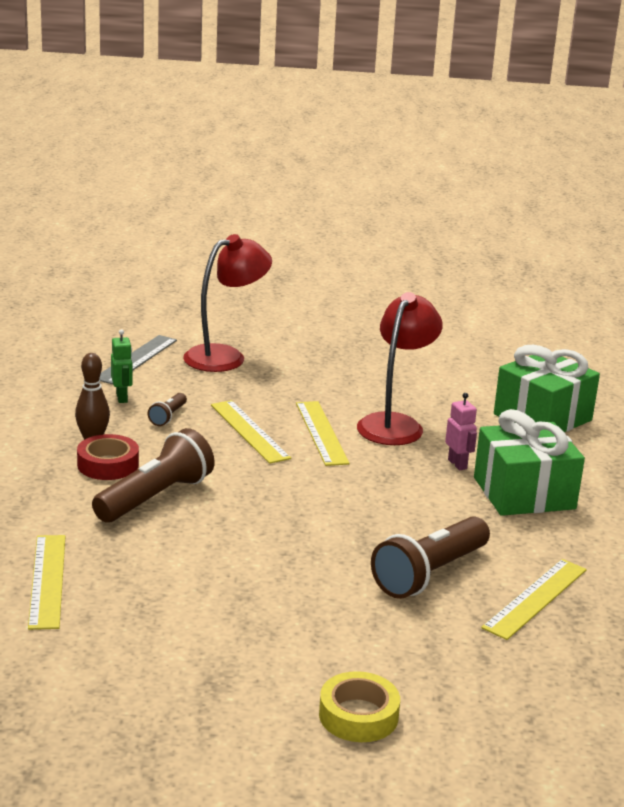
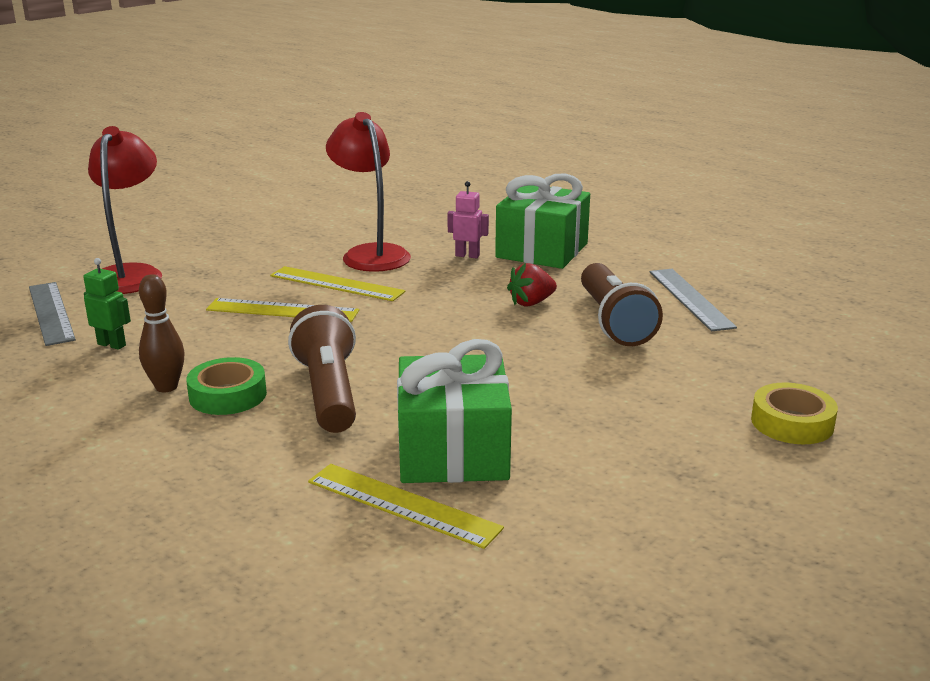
camera: 50 degrees left, 0 degrees up
(108, 464) = (228, 395): red tape -> green tape
(168, 417) = (190, 336): brown flashlight -> none
(410, 524) = (531, 303): none -> red strawberry
(535, 598) = (690, 299): yellow ruler -> grey ruler
(542, 417) = (445, 207): green gift -> green gift (453, 451)

